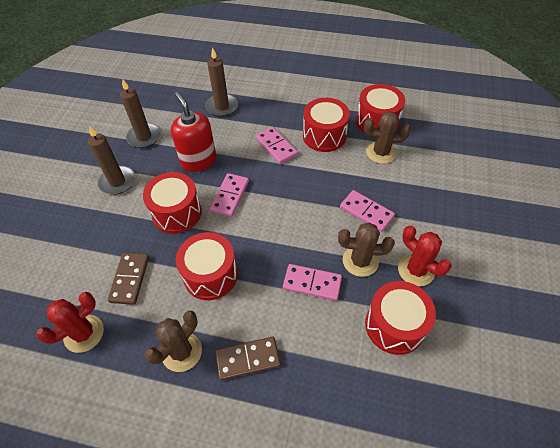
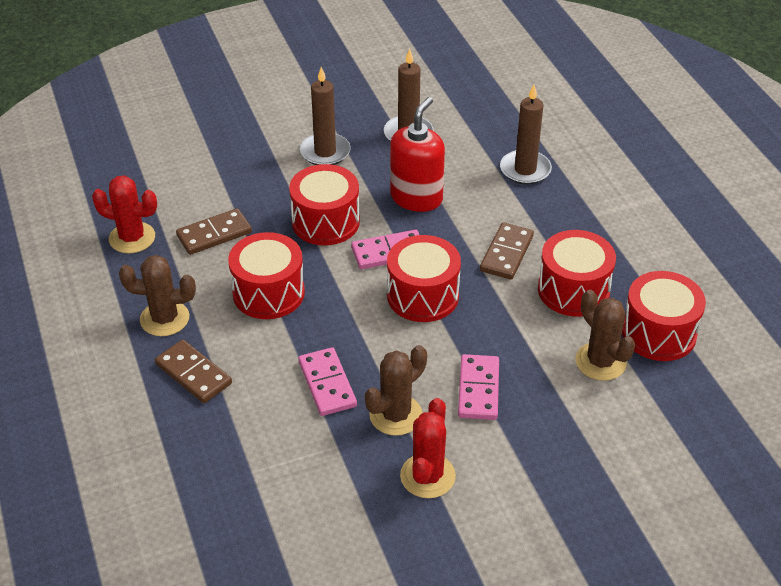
camera: 55 degrees right, 10 degrees down
(276, 147) = (506, 253): pink domino -> brown domino
(360, 261) = (395, 415): brown cactus -> brown cactus turned 75 degrees clockwise
(394, 325) = (329, 485): red drum -> red drum (423, 296)

